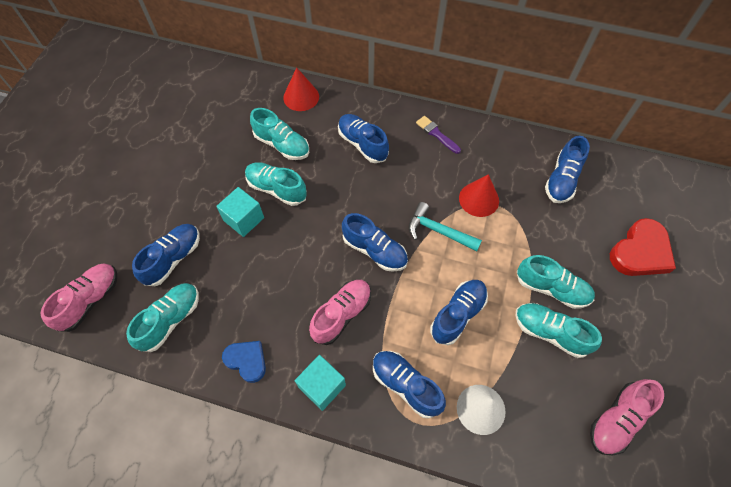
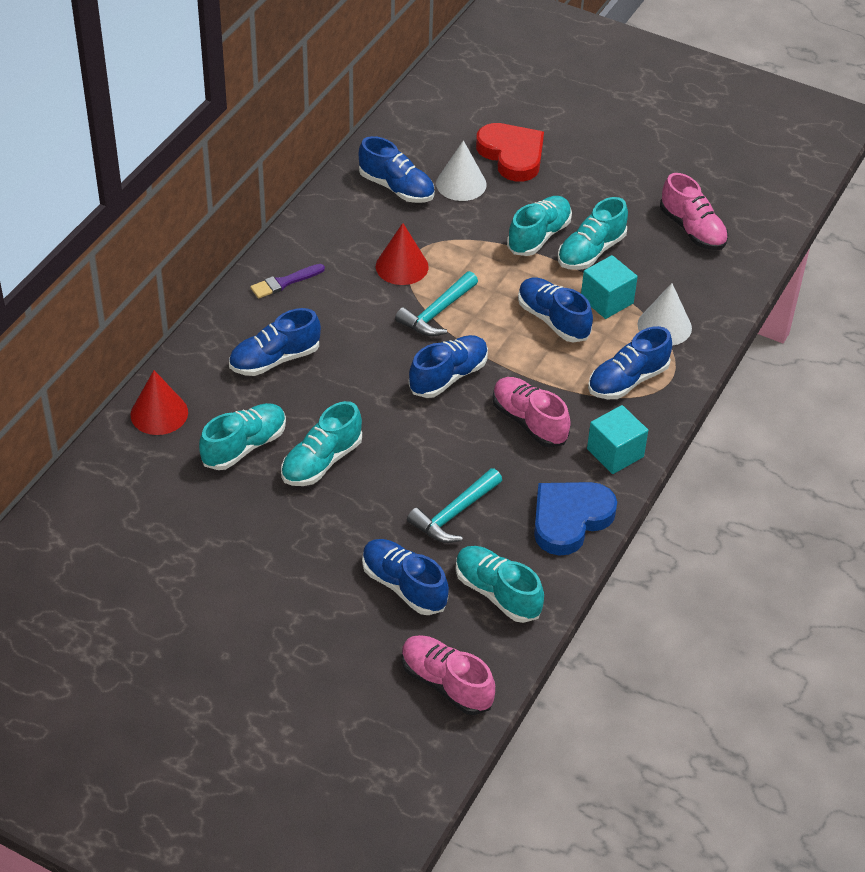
camera: 80 degrees left, 15 degrees down
(241, 278) = (454, 514): none -> turquoise hammer
(244, 219) = (361, 503): turquoise cube -> turquoise cube (607, 300)
(247, 361) = (570, 519): blue heart -> blue heart, size x1.58
(587, 221) = (461, 184): none -> white cone

